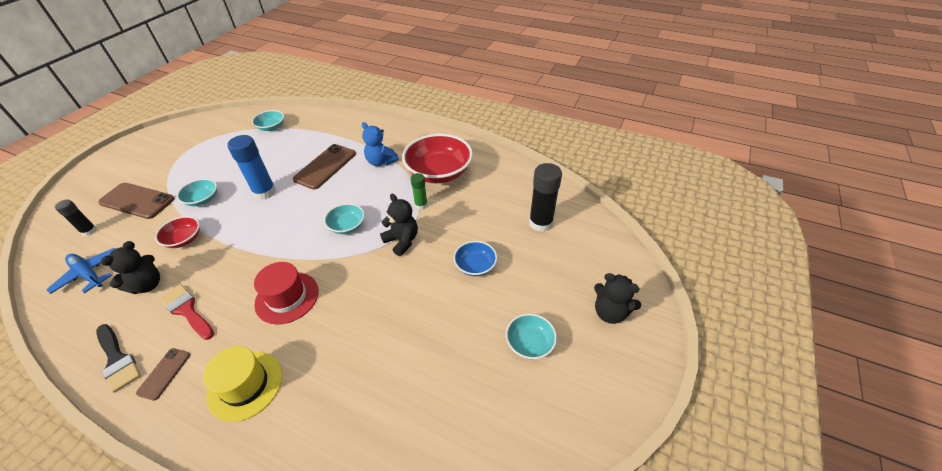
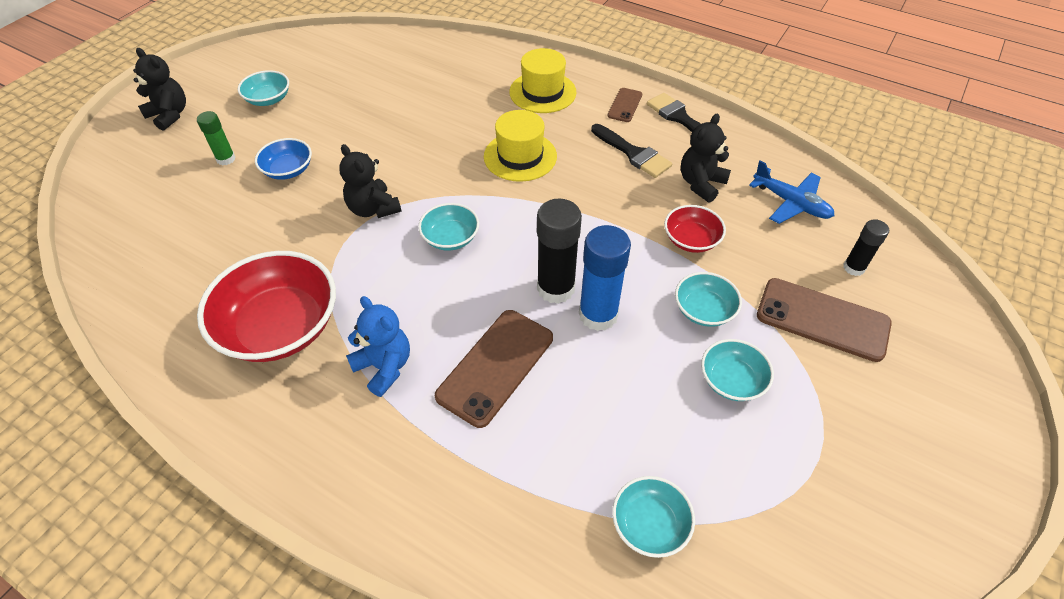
camera: 175 degrees left, 5 degrees up
(187, 310) = (633, 153): red brush -> black brush
(208, 171) = (731, 380): none -> turquoise bowl
(287, 297) = (520, 156): red hat -> yellow hat
(421, 205) = (332, 262): green glue stick -> green glue stick (226, 159)
(540, 223) = (169, 216): black glue stick -> black glue stick (556, 288)

